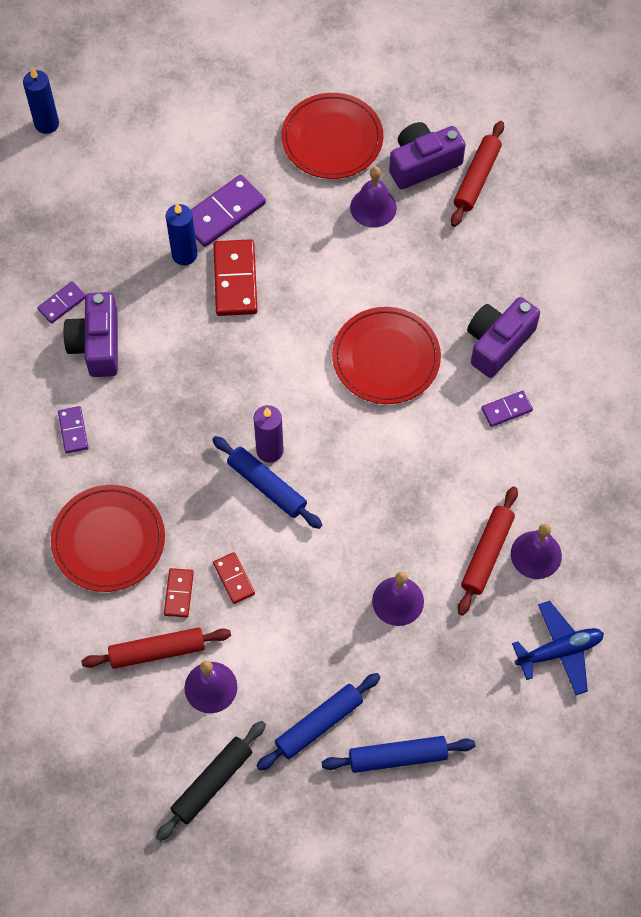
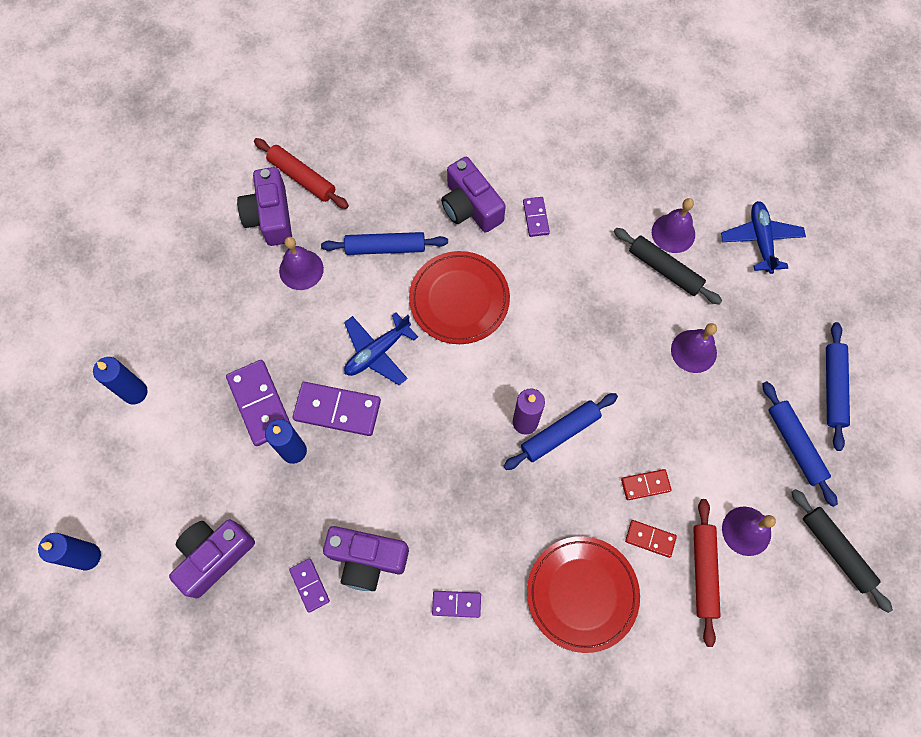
camera: 75 degrees left, 5 degrees up
(70, 220) = (214, 556): none -> purple camera
(205, 109) = (135, 392): none -> blue candle
(235, 280) = (337, 410): red domino -> purple domino
(305, 298) = (377, 352): none -> blue plane
(332, 139) = (215, 285): red plate -> none
(422, 275) = (385, 248): none -> blue rolling pin
(487, 553) = (664, 269): red rolling pin -> black rolling pin

